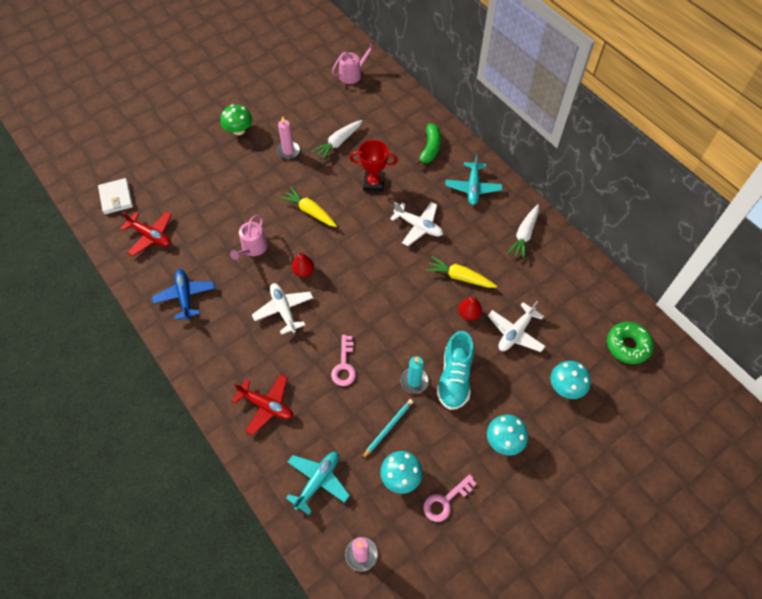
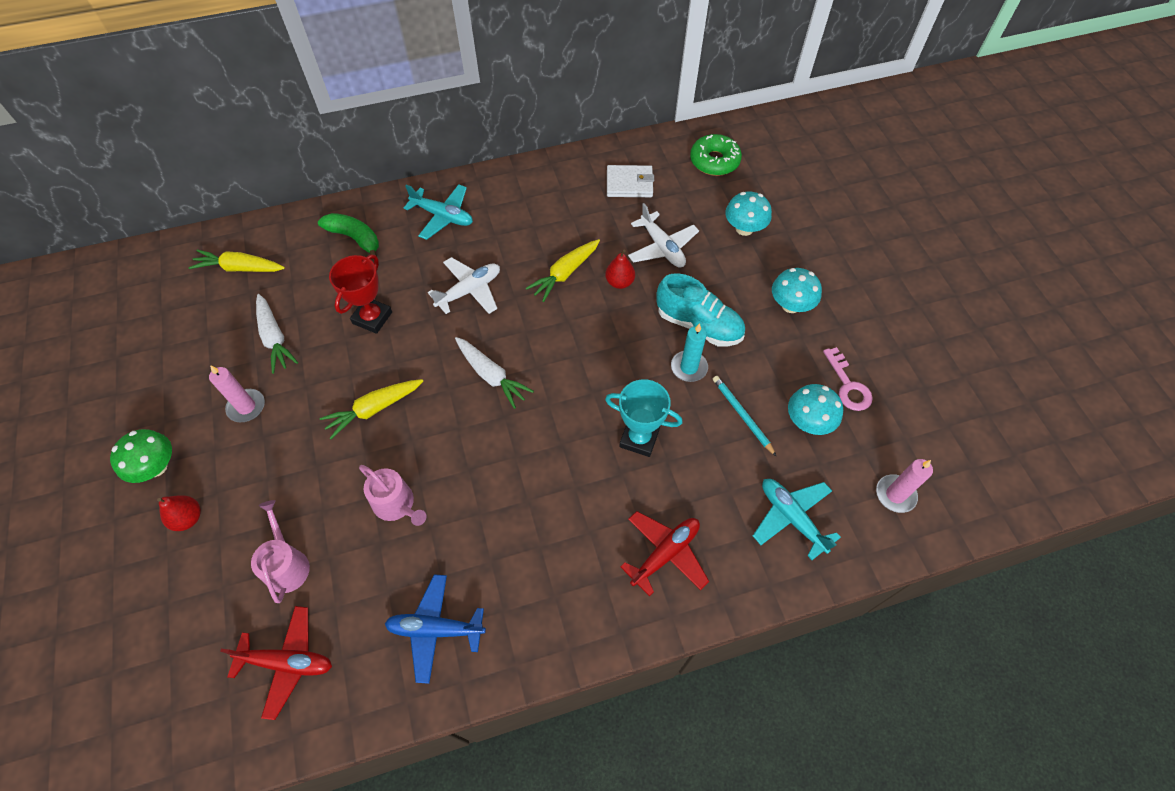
camera: 70 degrees left, 0 degrees up
(116, 198) = (167, 710): white wallet -> white wallet (629, 184)
(150, 236) = (287, 662): red plane -> red plane turned 45 degrees clockwise
(284, 310) = (523, 490): white plane -> none
(303, 271) = (472, 446): red pear -> red pear (188, 518)
(344, 365) = (639, 438): pink key -> turquoise trophy
(353, 74) = (160, 283): pink watering can -> pink watering can (287, 564)
(380, 104) = (240, 268): none -> yellow carrot
(524, 235) = (537, 193): white carrot -> white carrot (491, 376)

